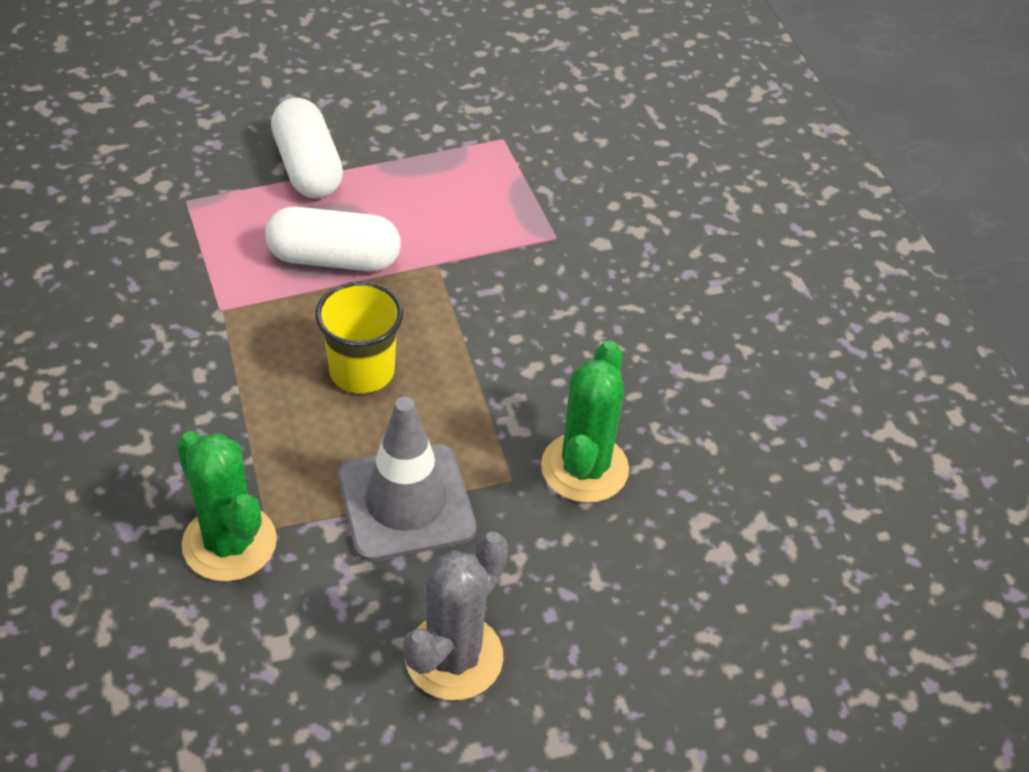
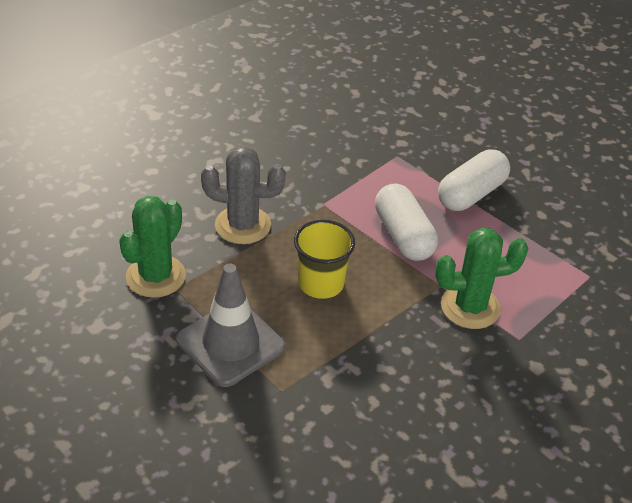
camera: 65 degrees right, 5 degrees down
(454, 657) = (126, 410): grey cactus -> grey cactus (243, 225)
(584, 468) = (316, 427): green cactus -> green cactus (470, 307)

